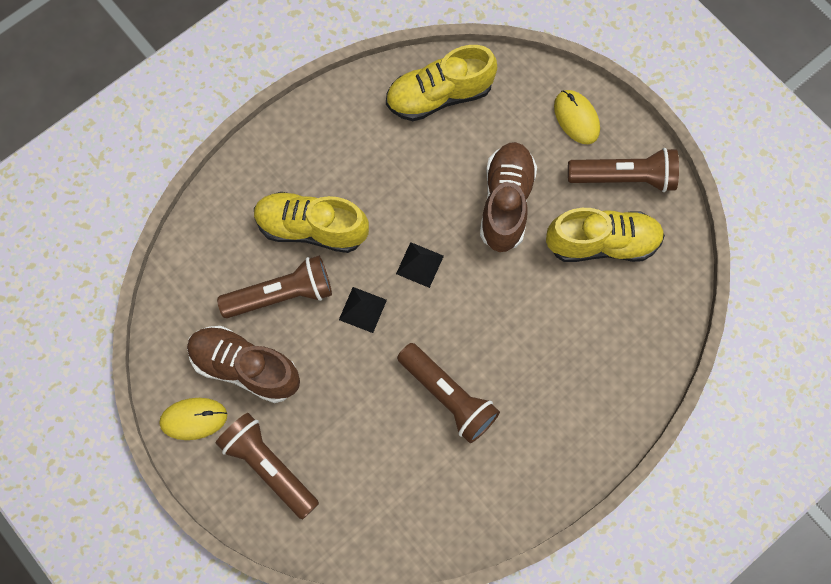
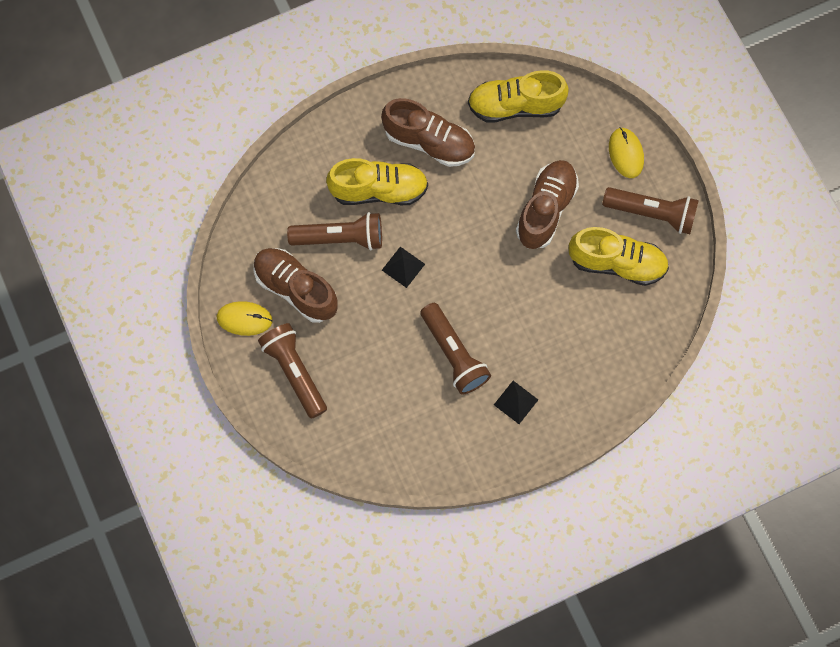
camera: 15 degrees right, 0 degrees up
(311, 228) = (379, 190): yellow shoe -> yellow shoe turned 150 degrees clockwise
(354, 159) = (429, 142): none -> brown shoe
(420, 264) = (460, 242): black pyramid -> black pyramid (516, 402)

